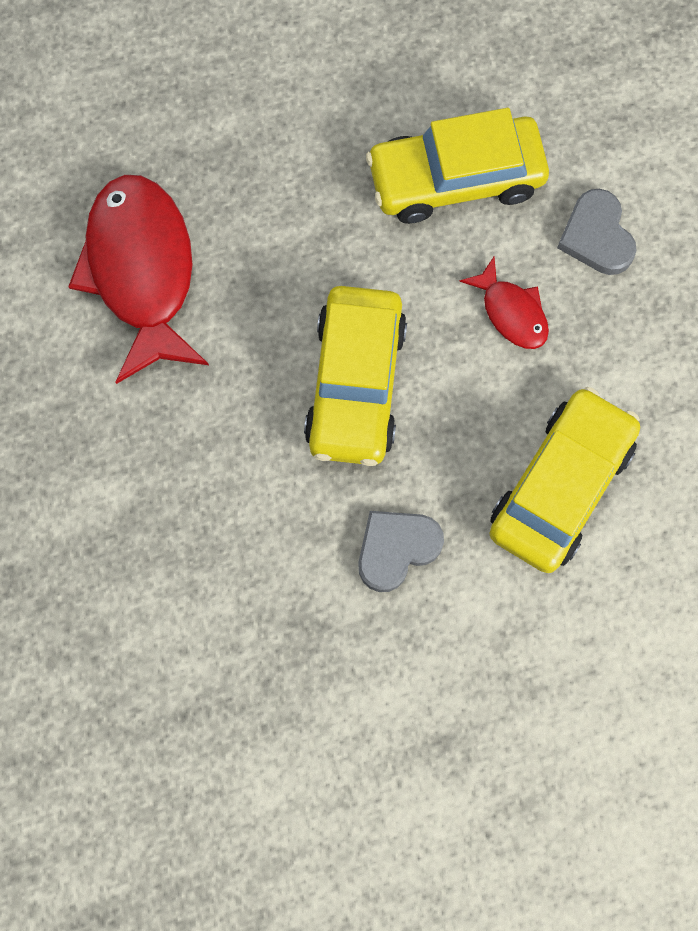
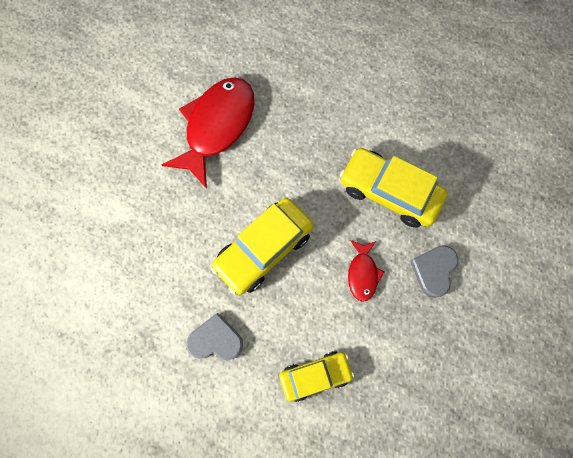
camera: 40 degrees right, 0 degrees up
(560, 486) = (315, 375): yellow car -> yellow car, size x0.64

